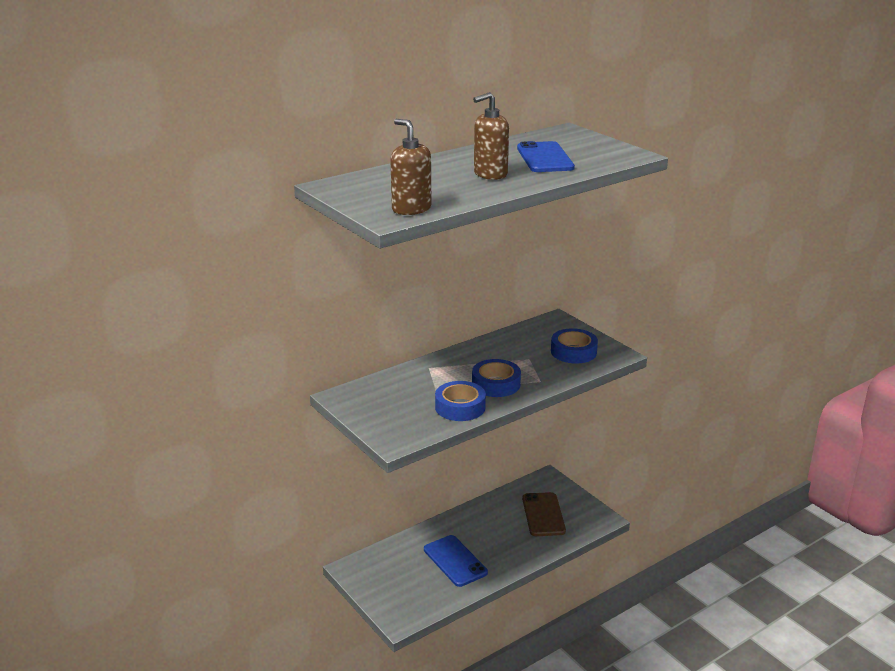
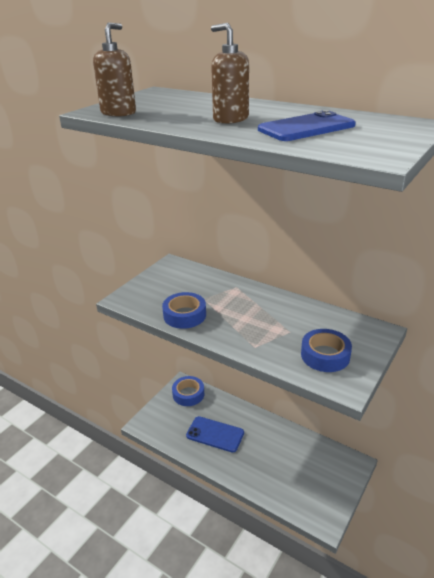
camera: 70 degrees right, 5 degrees up
(455, 561) = (215, 434): blue phone -> blue phone turned 75 degrees clockwise
(496, 384) = (232, 324): blue tape -> blue tape (188, 394)
(543, 515) = (302, 474): brown phone -> none

